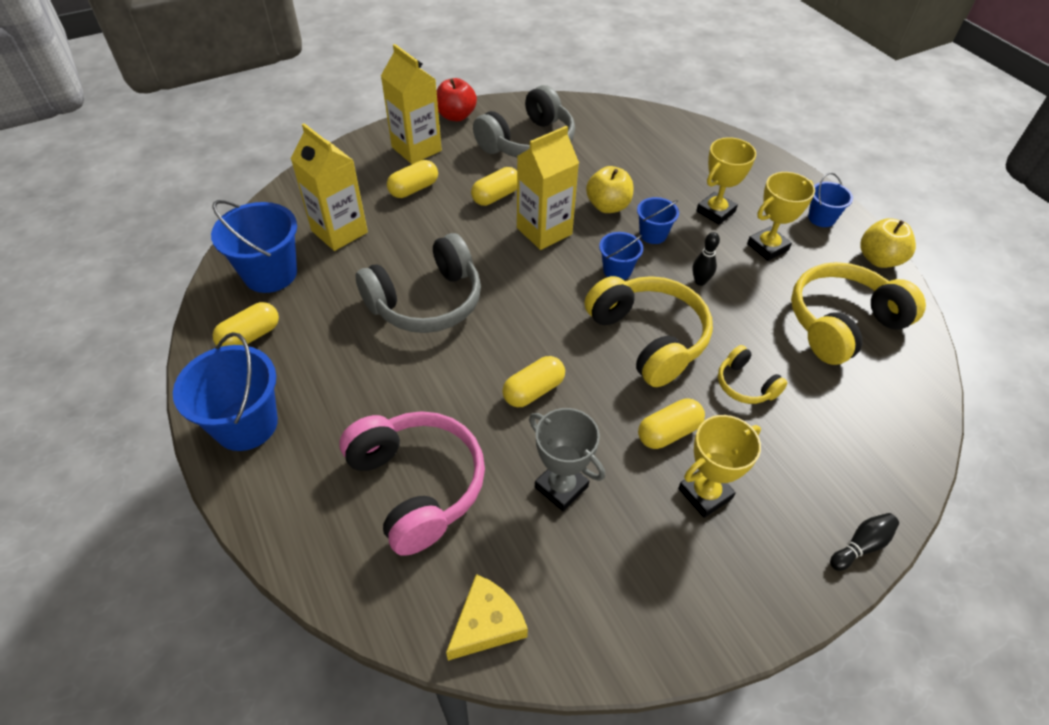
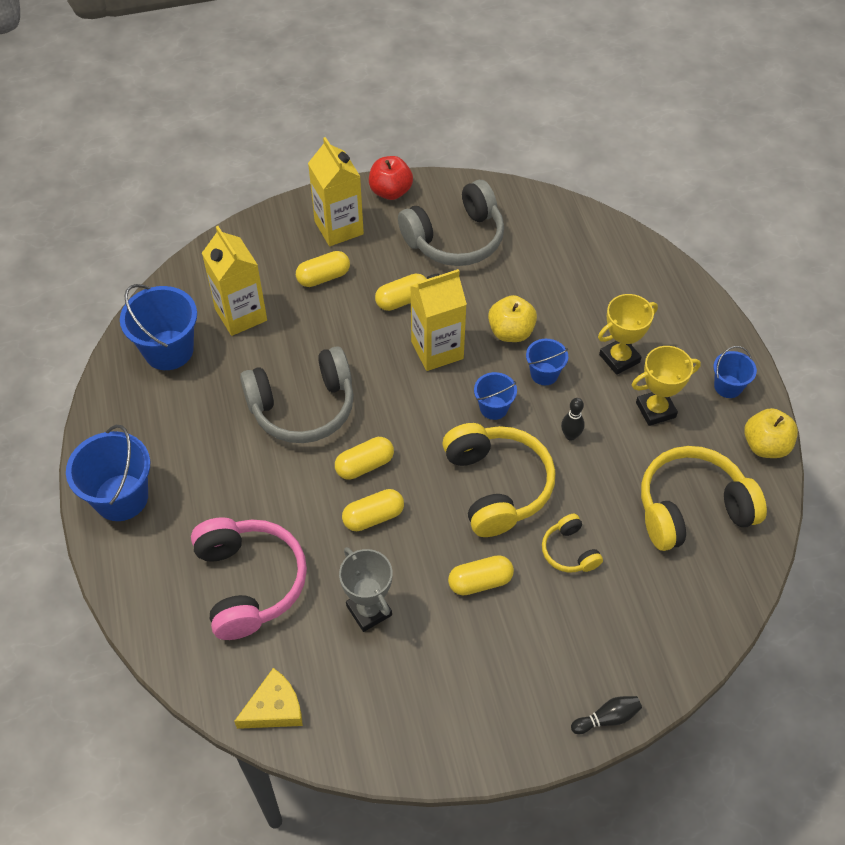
camera: 15 degrees right, 5 degrees up
(250, 336) = (139, 413): yellow capsule -> yellow capsule (365, 465)
(705, 494) = (490, 644): yellow trophy -> none

